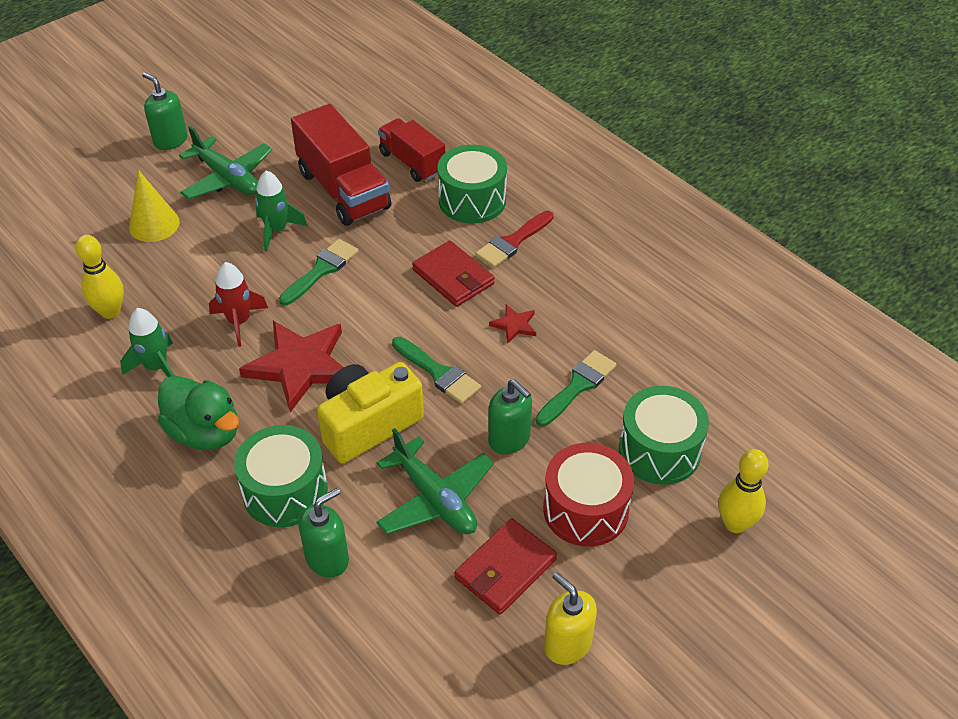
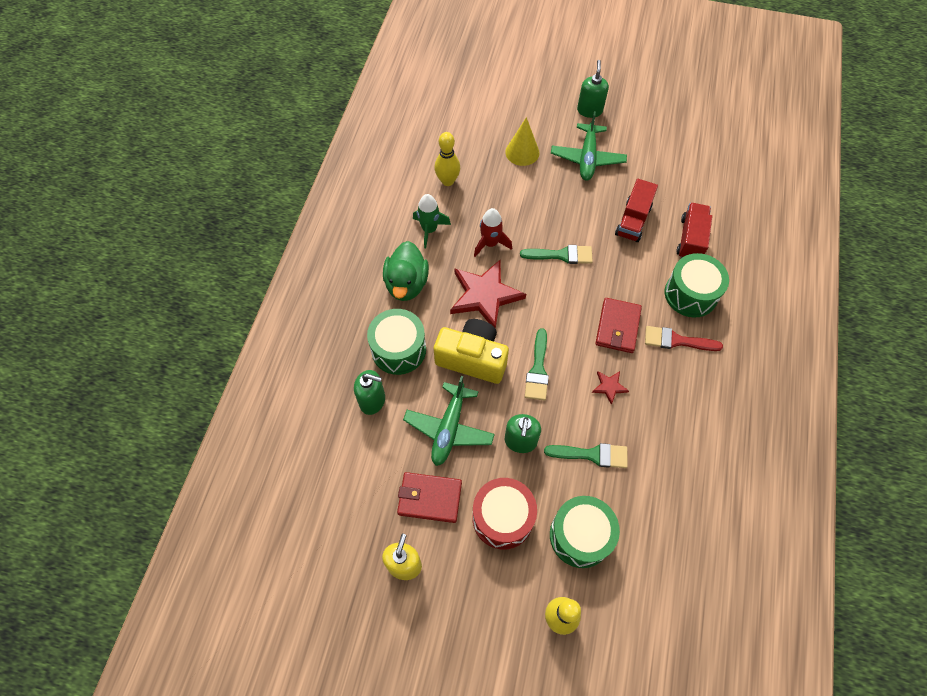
camera: 55 degrees right, 15 degrees up
(276, 230) = (570, 211): green rocket -> none
(343, 190) = (633, 221): red truck -> red truck, size x0.64

